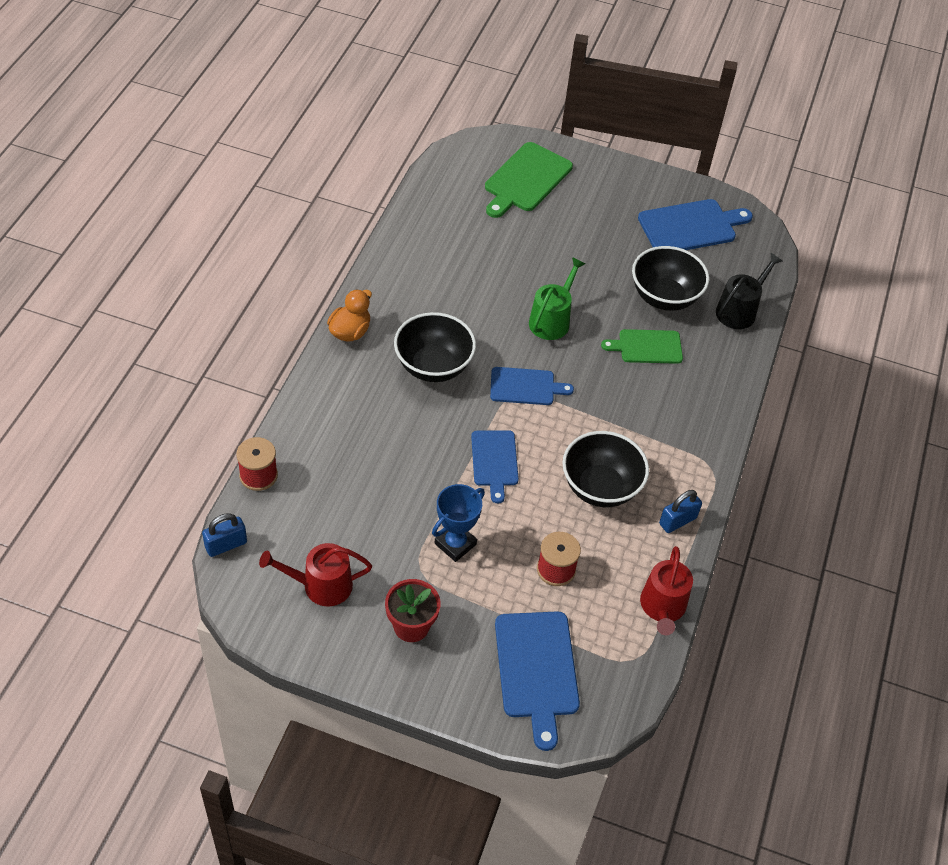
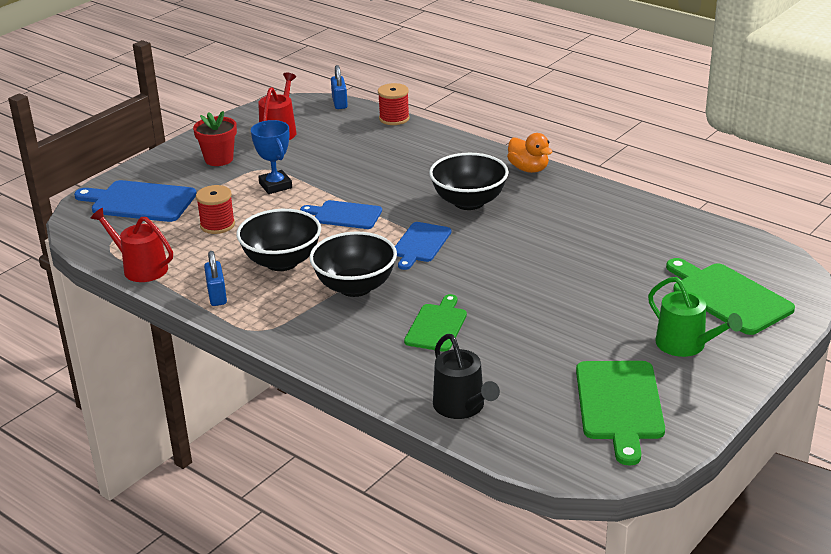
camera: 115 degrees right, 20 degrees down
(551, 320) = (500, 274): green watering can -> green watering can (685, 345)
(664, 297) = (505, 355): black bowl -> black bowl (355, 287)
(690, 226) = (619, 404): blue cutting board -> green cutting board

